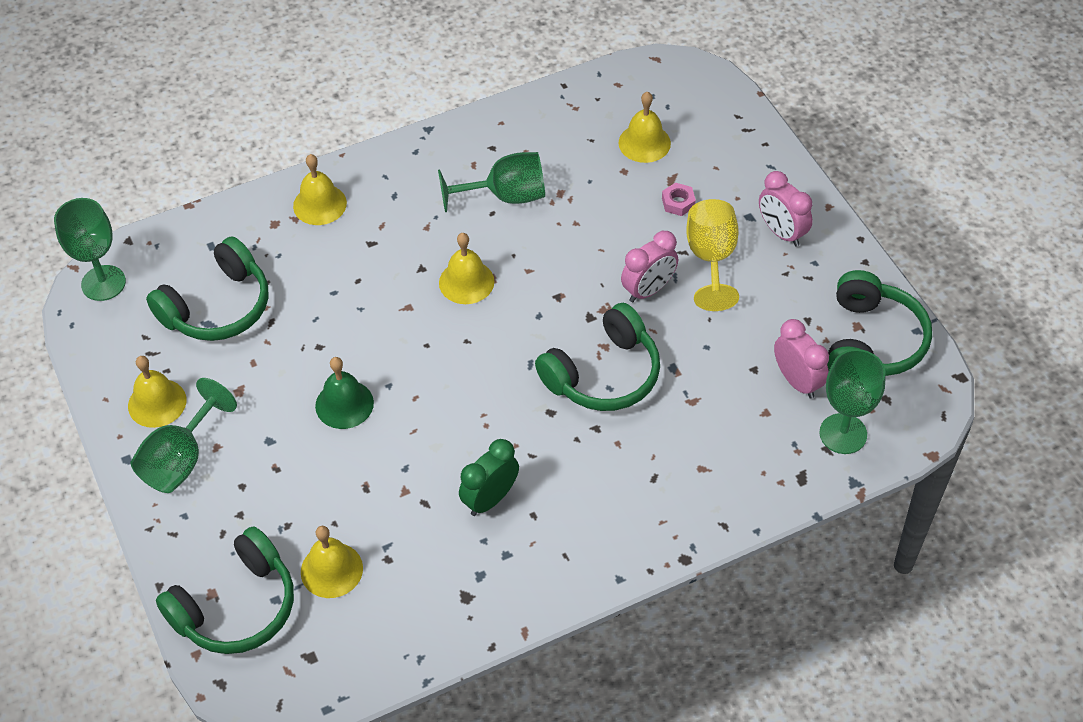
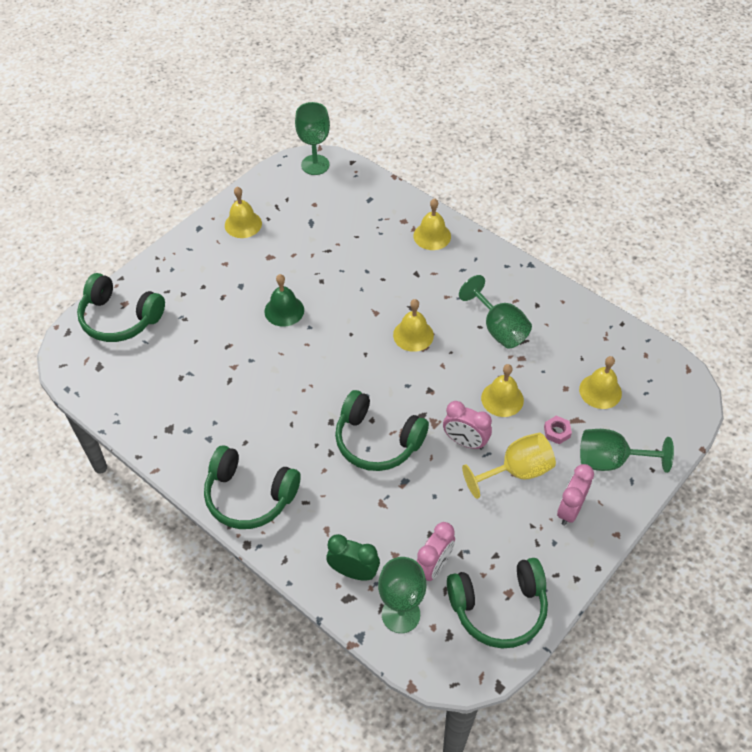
camera: 65 degrees right, 0 degrees up
(181, 460) = (208, 251): green goblet -> green goblet (610, 461)
(218, 307) = (325, 221): green headphones -> green headphones (249, 496)
(331, 570) = (162, 353): yellow bell -> yellow bell (502, 399)
(490, 499) = (247, 414): green clock -> green clock (353, 572)

